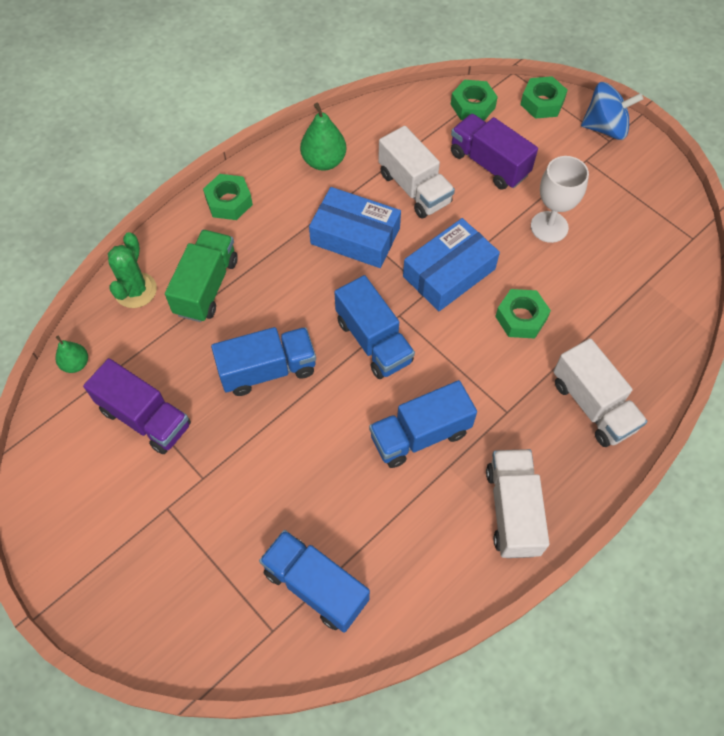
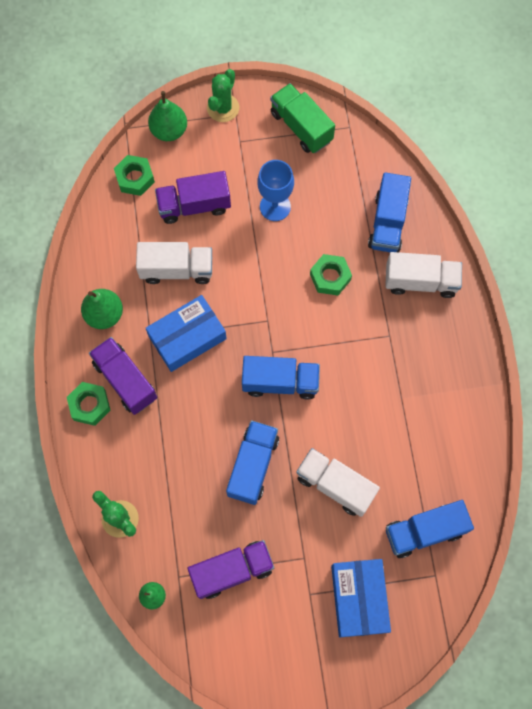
camera: 55 degrees left, 10 degrees up
(206, 287) = (154, 466): green truck -> green truck (301, 127)
(274, 214) = (125, 380): none -> purple truck
(420, 435) = (368, 400): blue truck -> blue truck (387, 222)
(449, 273) = (263, 297): blue box -> blue box (359, 598)
(512, 510) = (454, 380): white truck -> white truck (335, 485)
(542, 103) = (169, 131): green nut -> green pear
(549, 227) = (275, 207): white goblet -> blue goblet
(605, 128) = (223, 108): blue spinning top -> green cactus

